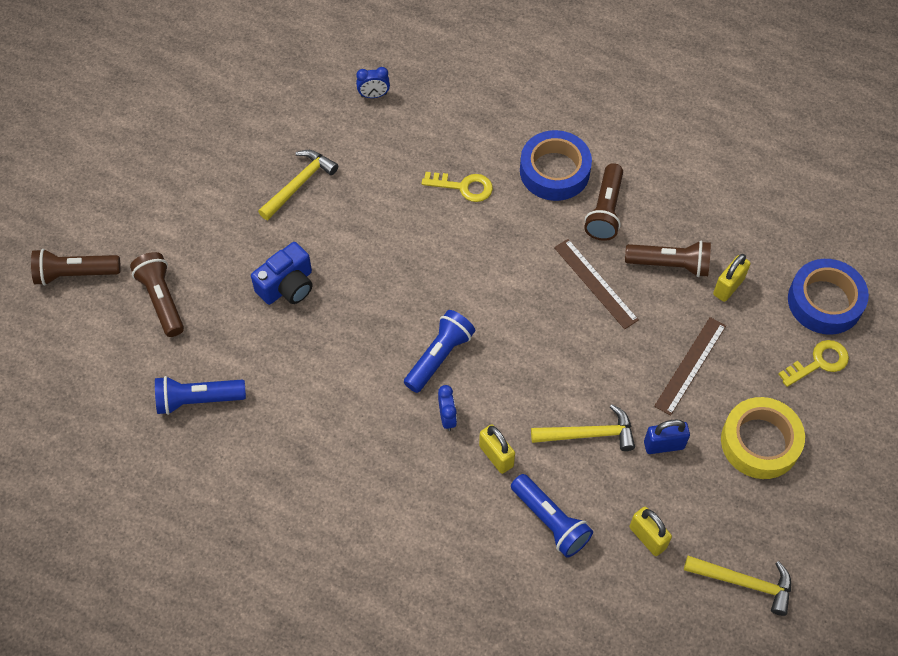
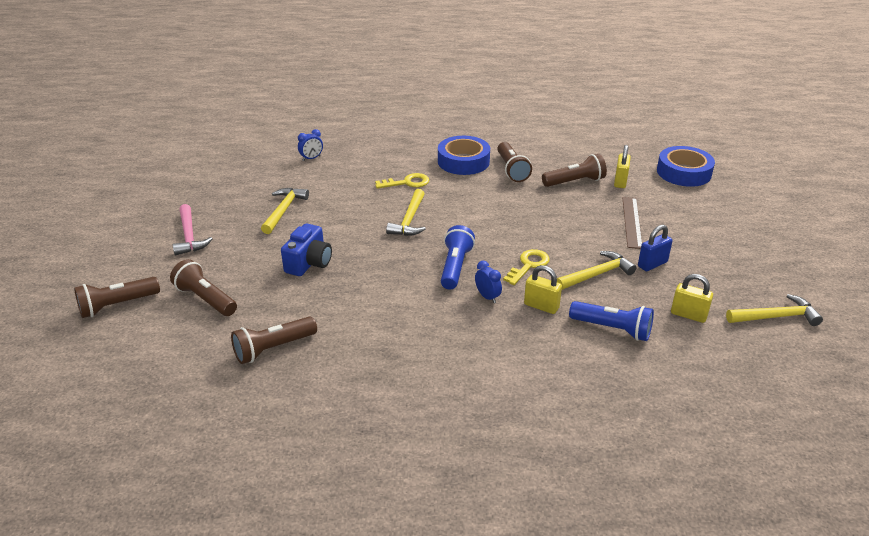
camera: 25 degrees left, 25 degrees down
(182, 190) = (189, 236): none -> pink hammer
(198, 400) = (273, 348): blue flashlight -> brown flashlight
(431, 257) = (409, 220): none -> yellow hammer
(595, 283) = (534, 202): brown ruler -> none
(760, 442) = (711, 244): yellow tape -> none
(818, 363) = (708, 198): yellow key -> yellow key (528, 265)

